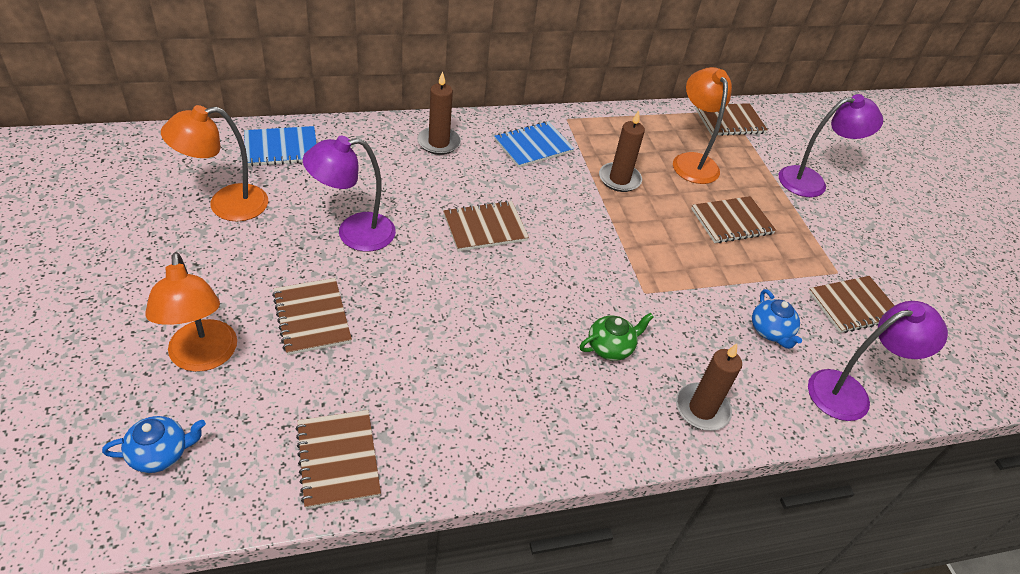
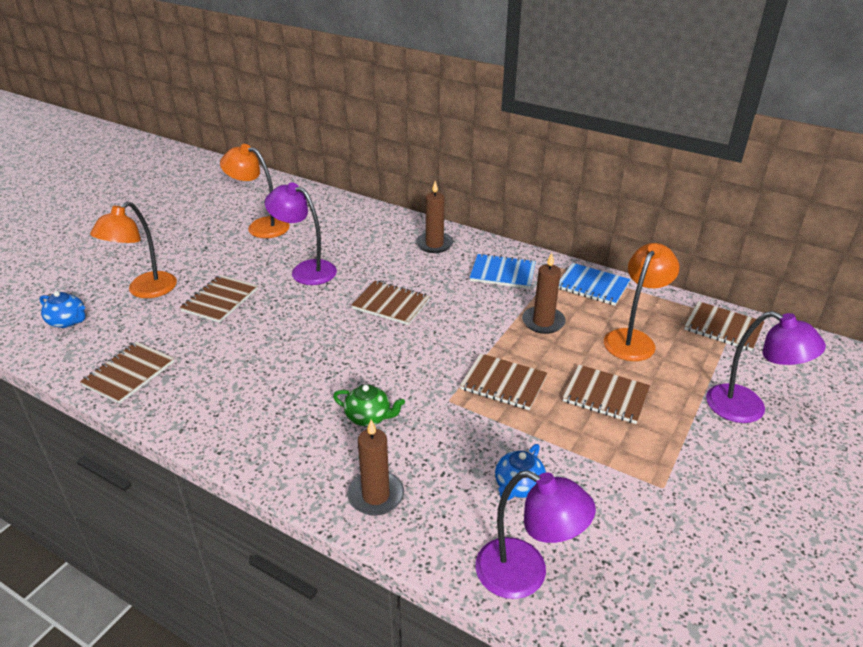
camera: 50 degrees right, 10 degrees down
(281, 148) = (331, 210): blue notebook -> blue notebook (592, 286)
(853, 306) = (638, 519): brown notebook -> brown notebook (503, 383)

